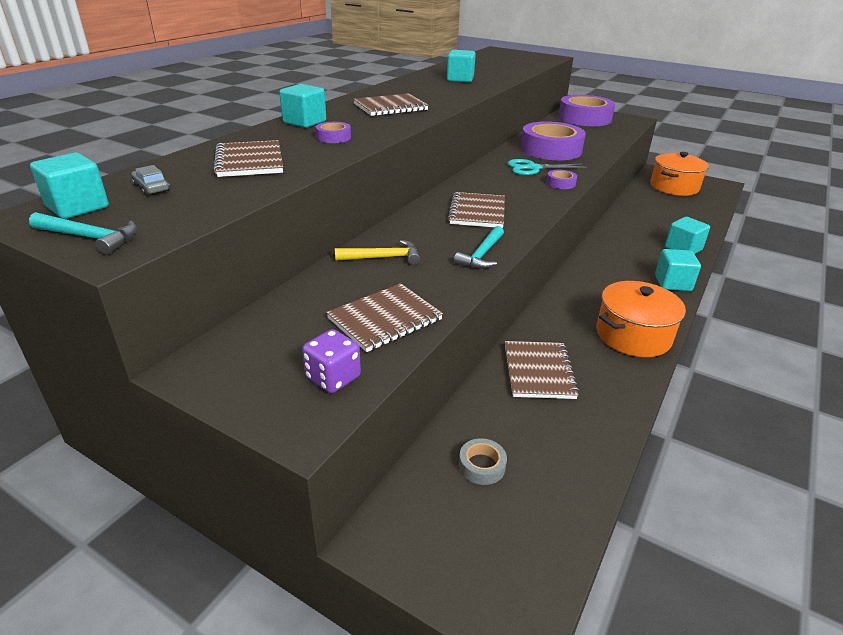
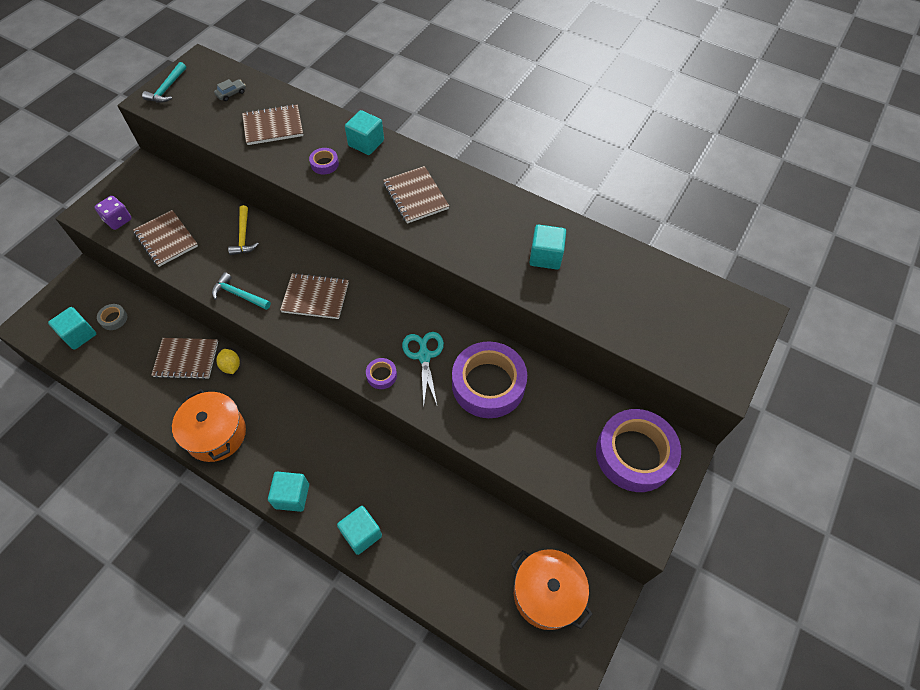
camera: 90 degrees right, 25 degrees up
(77, 207) = (208, 74): turquoise cube -> turquoise cube (79, 335)
(538, 333) = (231, 366): none -> yellow lemon

